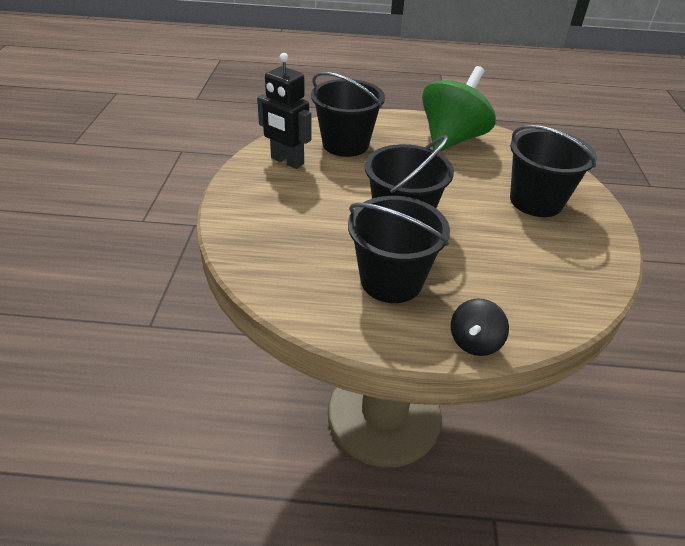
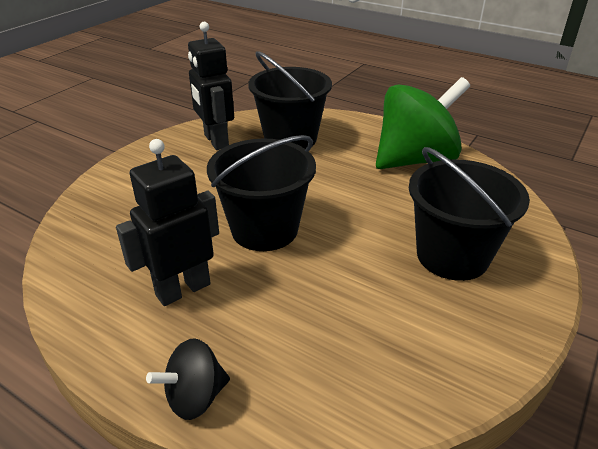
camera: 30 degrees right, 5 degrees down
(391, 281) = (183, 289): black bucket -> black robot

